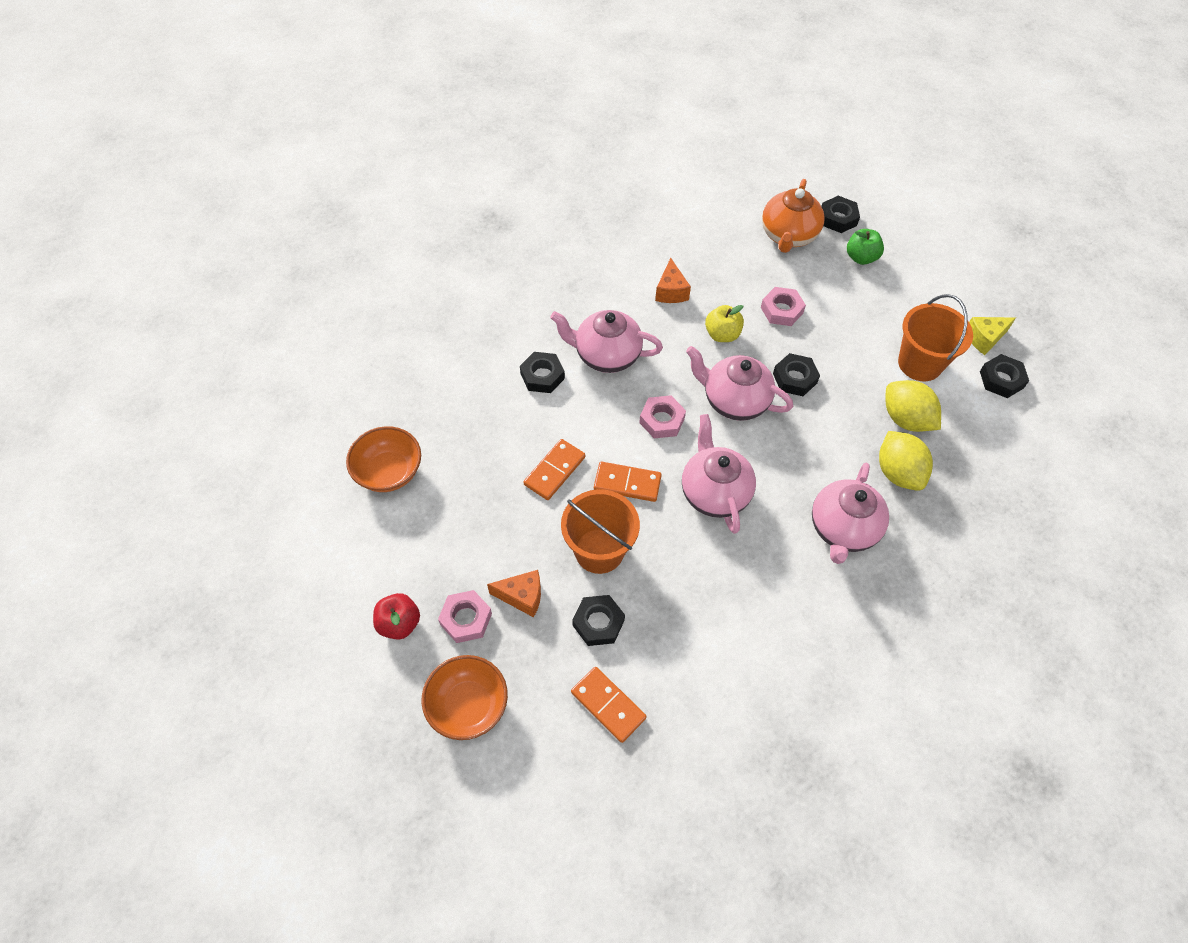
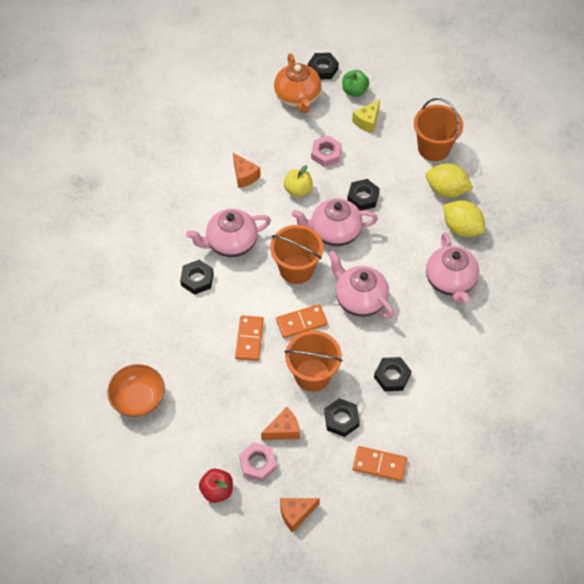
camera: 30 degrees left, 0 degrees up
(468, 705) = (296, 514): orange bowl -> orange cheese
(662, 420) = (296, 269): pink nut -> orange bucket
(984, 339) = (463, 112): yellow cheese -> yellow cheese (367, 121)
(1001, 379) = (488, 135): black nut -> black nut (392, 376)

